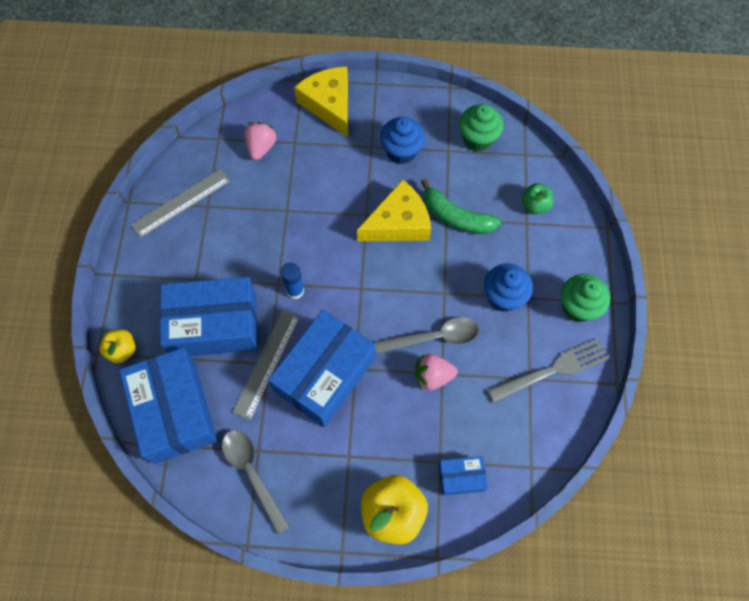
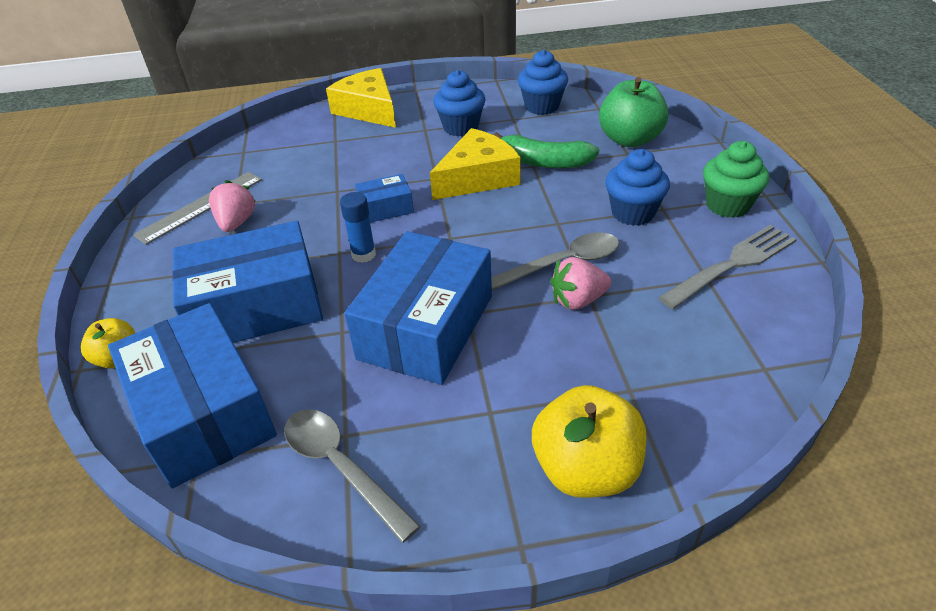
camera: 10 degrees left, 25 degrees down
(261, 147) = (296, 150): pink strawberry -> pink strawberry (236, 222)
(266, 363) = (339, 332): grey ruler -> none
(461, 477) = (670, 401): blue box -> blue box (386, 208)
(477, 139) = (542, 106): green cupcake -> blue cupcake
(535, 205) = (629, 139): green apple -> green apple, size x1.77

